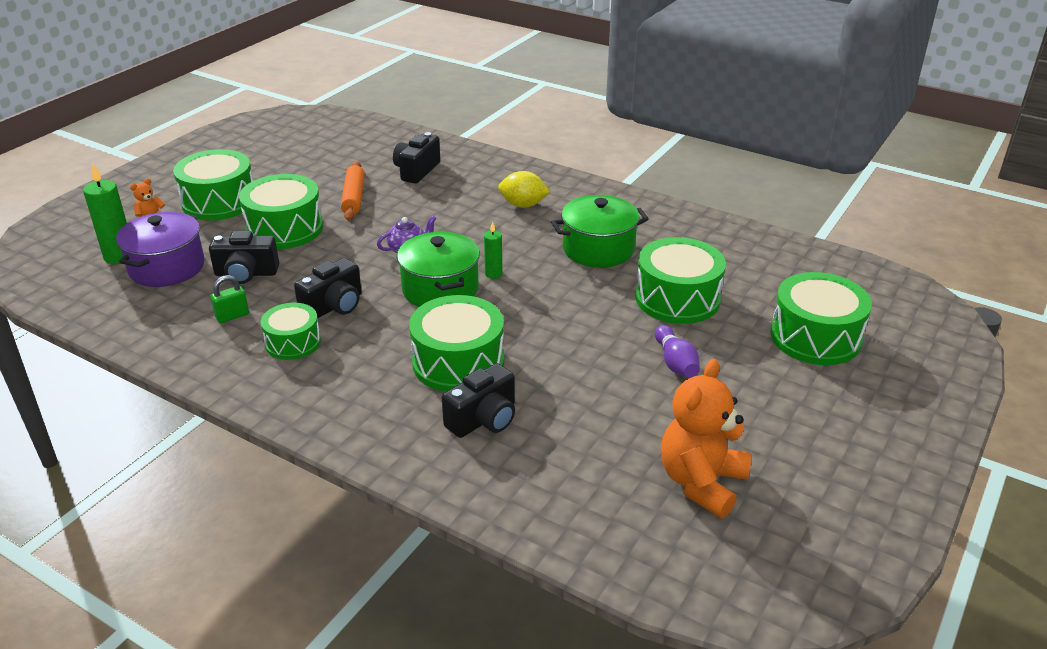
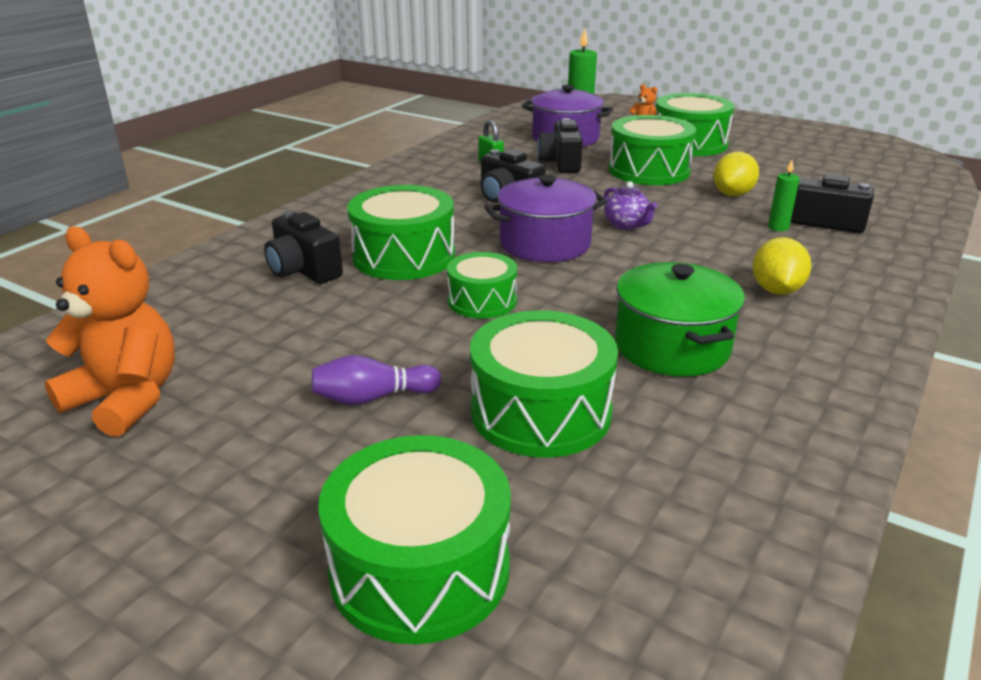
camera: 90 degrees right, 5 degrees down
(293, 342) = (448, 187): green drum -> green drum (482, 301)
(354, 197) = (732, 194): orange rolling pin -> yellow lemon
(440, 289) = (545, 244): green pot -> purple pot
(493, 274) = (584, 272): green candle -> green candle (778, 227)

